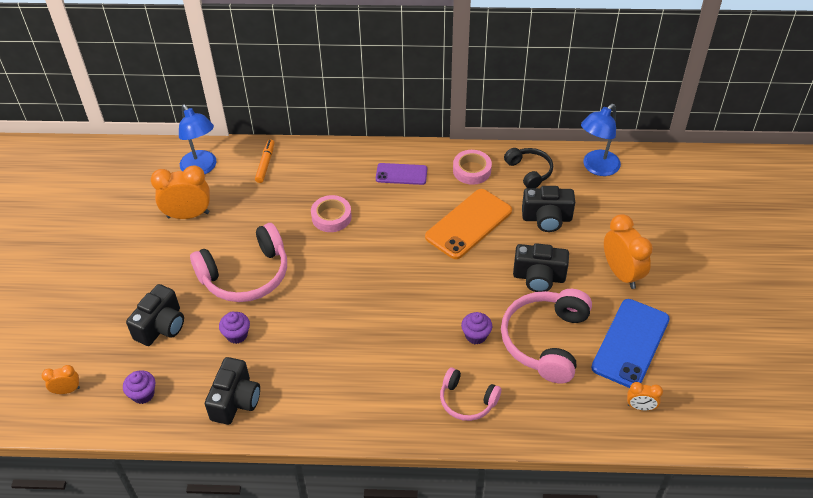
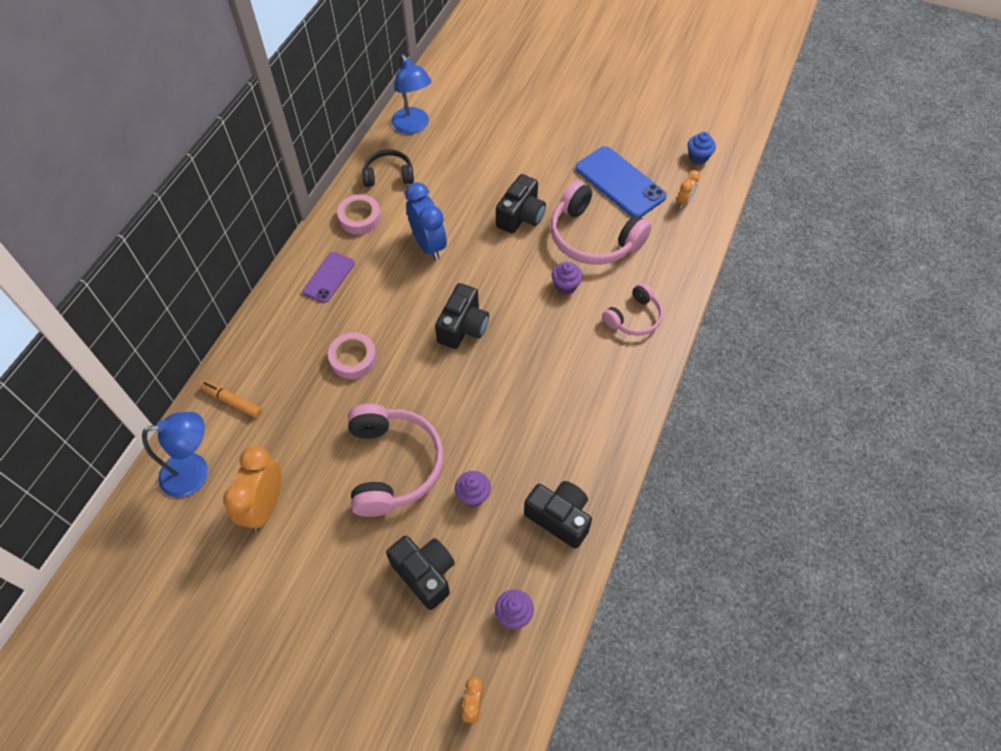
camera: 70 degrees left, 10 degrees up
(468, 224) = (429, 245): orange phone -> blue clock
(547, 219) = (455, 184): black camera -> black camera (463, 327)
(621, 273) = (544, 159): orange clock -> none
(712, 404) = (698, 157): none -> blue cupcake

